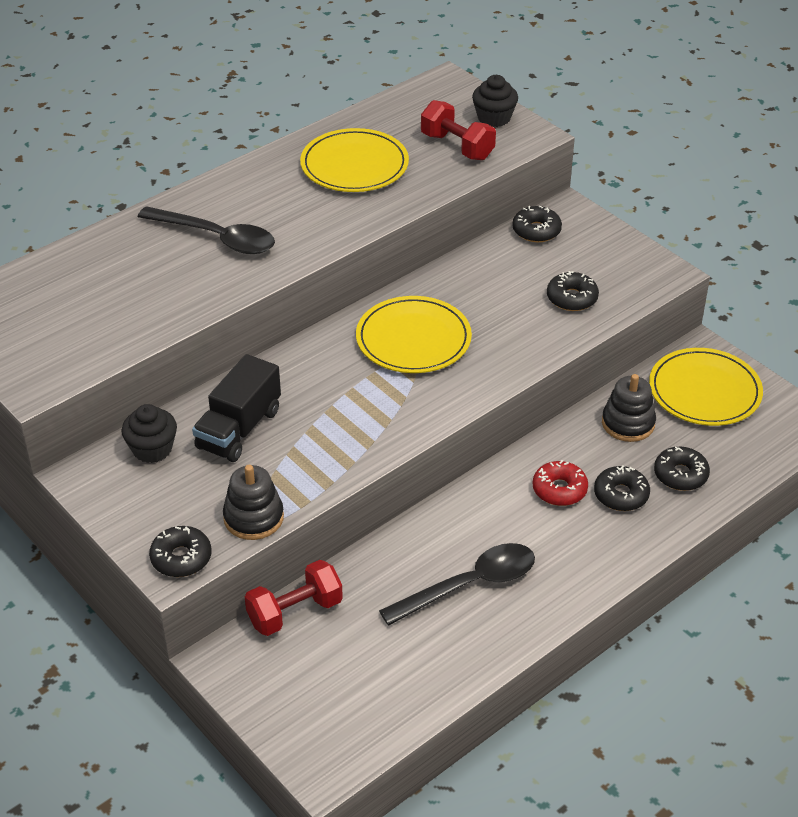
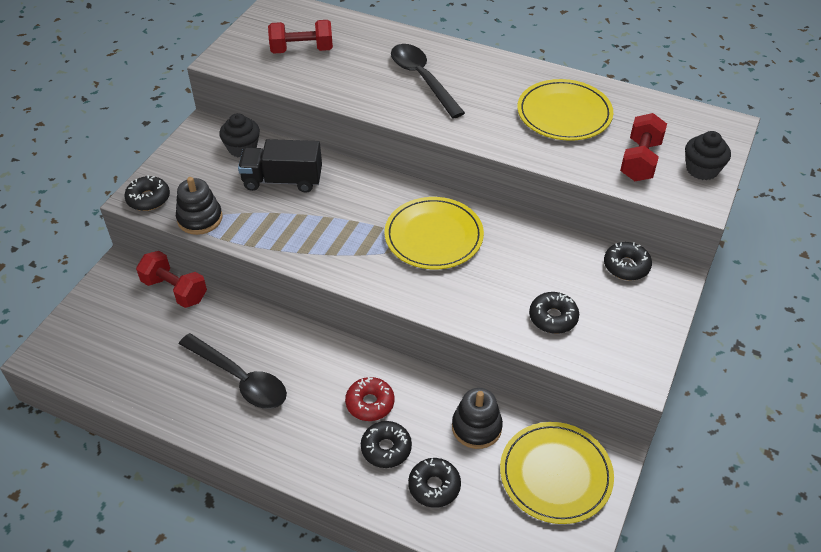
camera: 65 degrees right, 5 degrees up
(78, 313) = (302, 50): none -> red dumbbell
(217, 238) = (422, 79): black spoon -> black spoon turned 150 degrees clockwise

